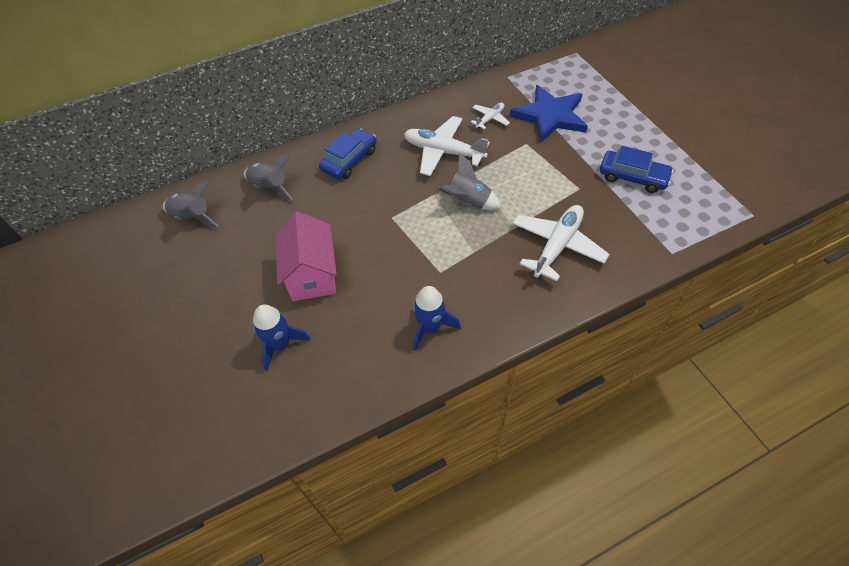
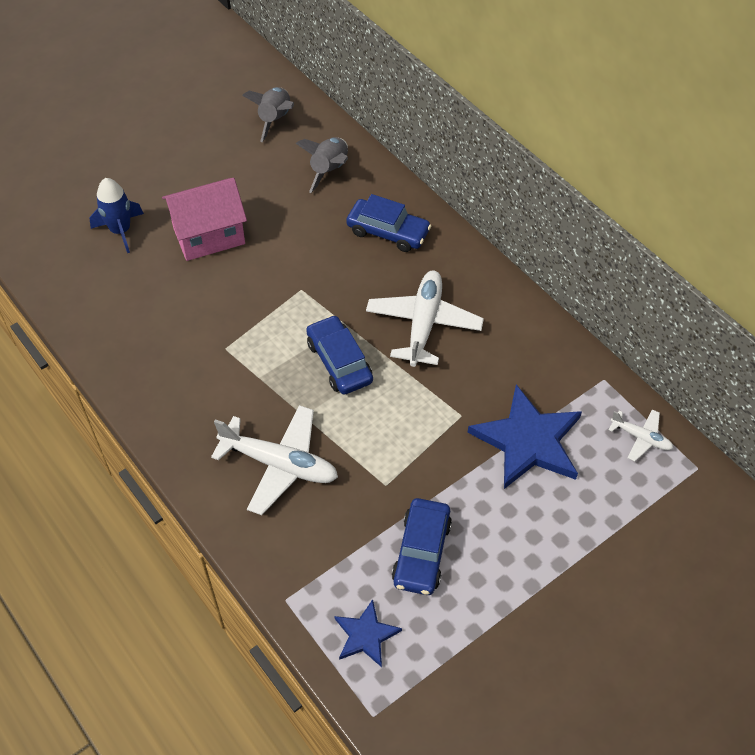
camera: 75 degrees right, 0 degrees up
(430, 327) = (149, 350): blue rocket -> none
(468, 202) = (339, 362): grey rocket -> blue car
(490, 119) = (502, 368): white plane -> white plane (641, 438)
(696, 212) = (366, 635): none -> blue star

